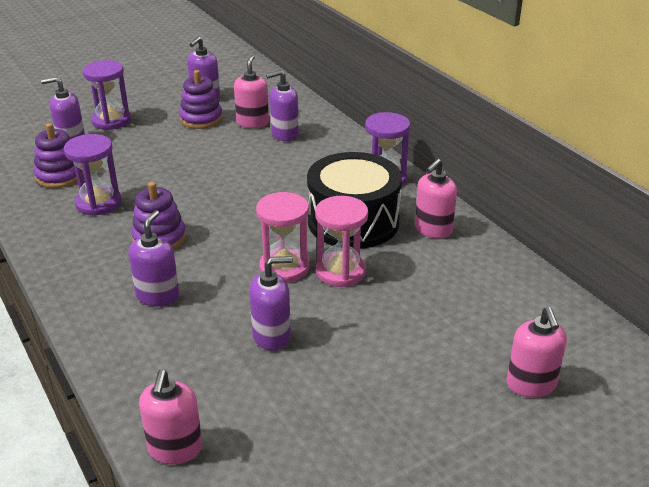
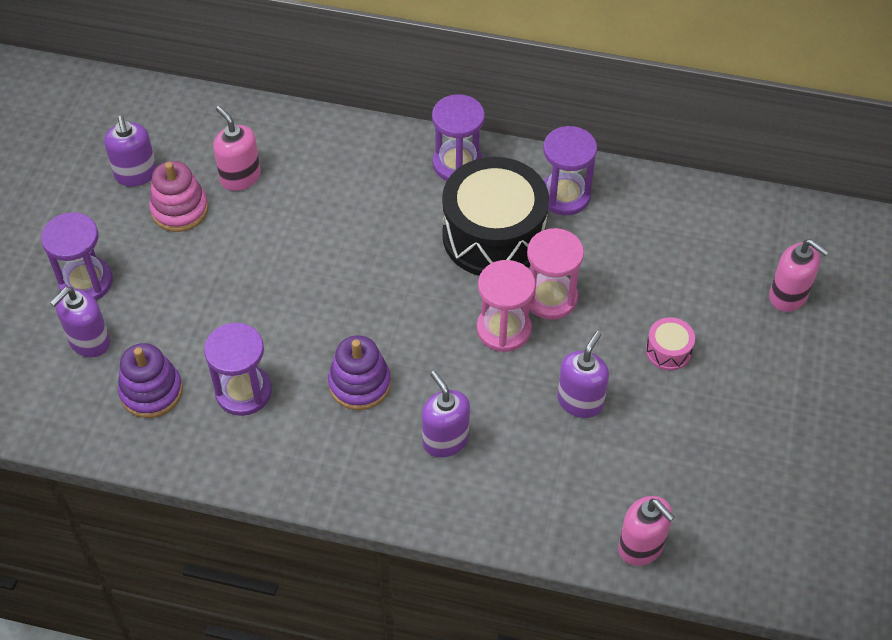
camera: 45 degrees left, 20 degrees up
(201, 119) = (179, 209): purple stacking toy -> pink stacking toy
(284, 134) = (294, 171): purple soap dispenser -> none
(379, 352) = (668, 351): none -> pink drum
(433, 229) = (564, 195): pink soap dispenser -> purple hourglass

